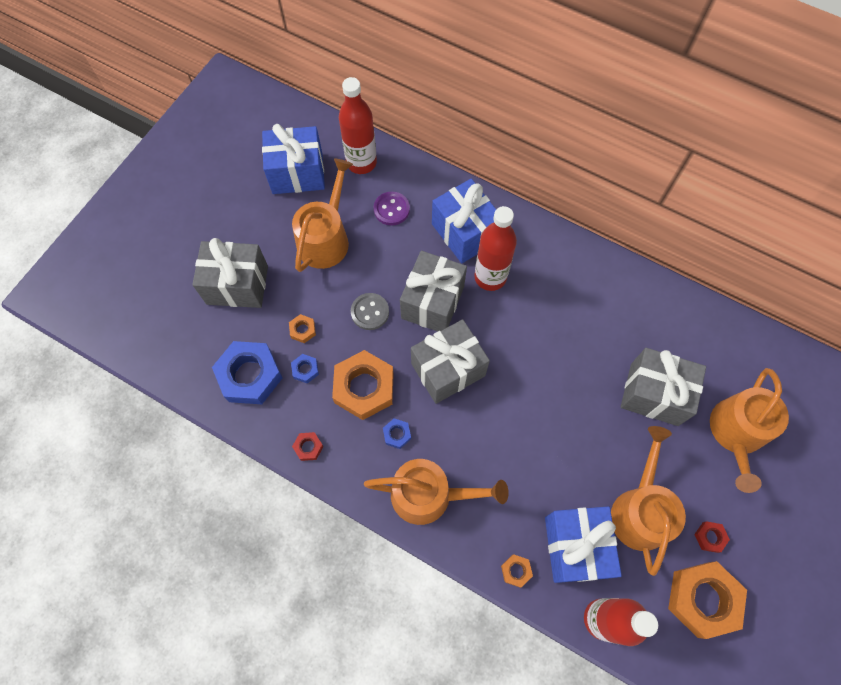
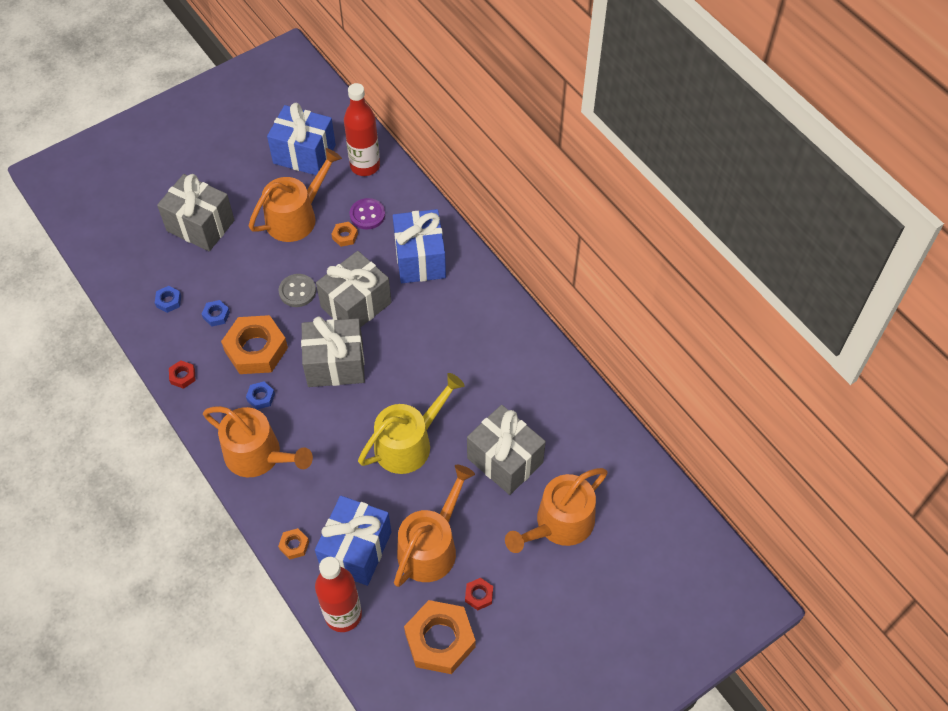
camera: 25 degrees right, 10 degrees down
(250, 375) = (168, 301): blue nut -> blue nut, size x0.44
(303, 330) = (233, 283): orange nut -> orange nut (345, 236)
(490, 277) = (419, 304): red bottle -> none
(560, 417) = (408, 443): none -> yellow watering can

